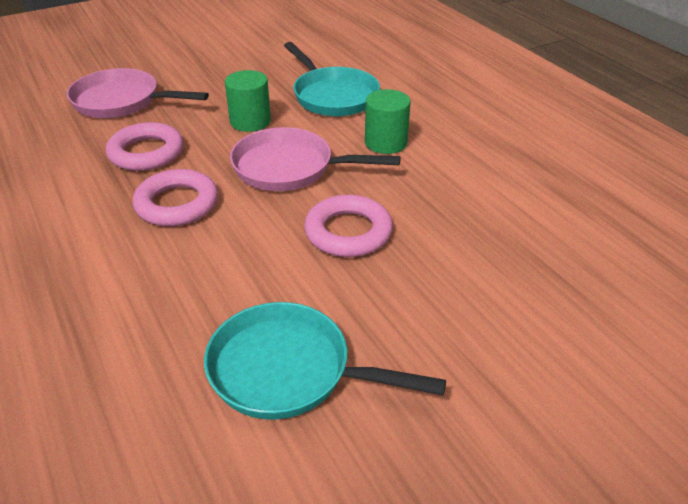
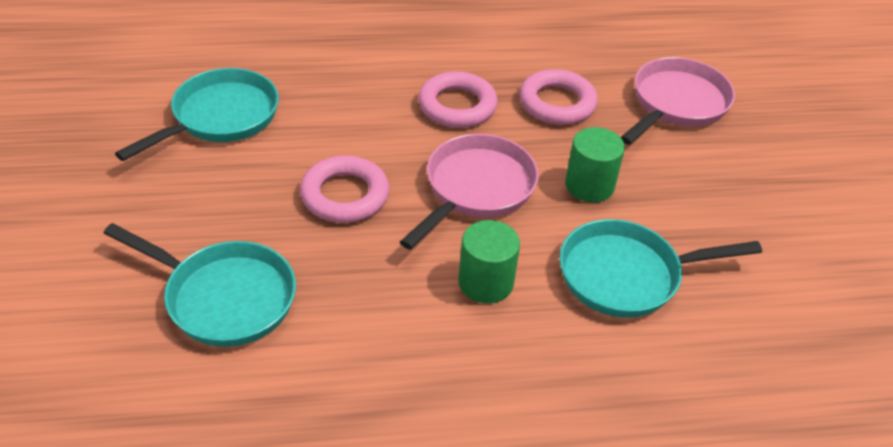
camera: 110 degrees right, 5 degrees up
(517, 256) = (224, 297): none -> turquoise pan

